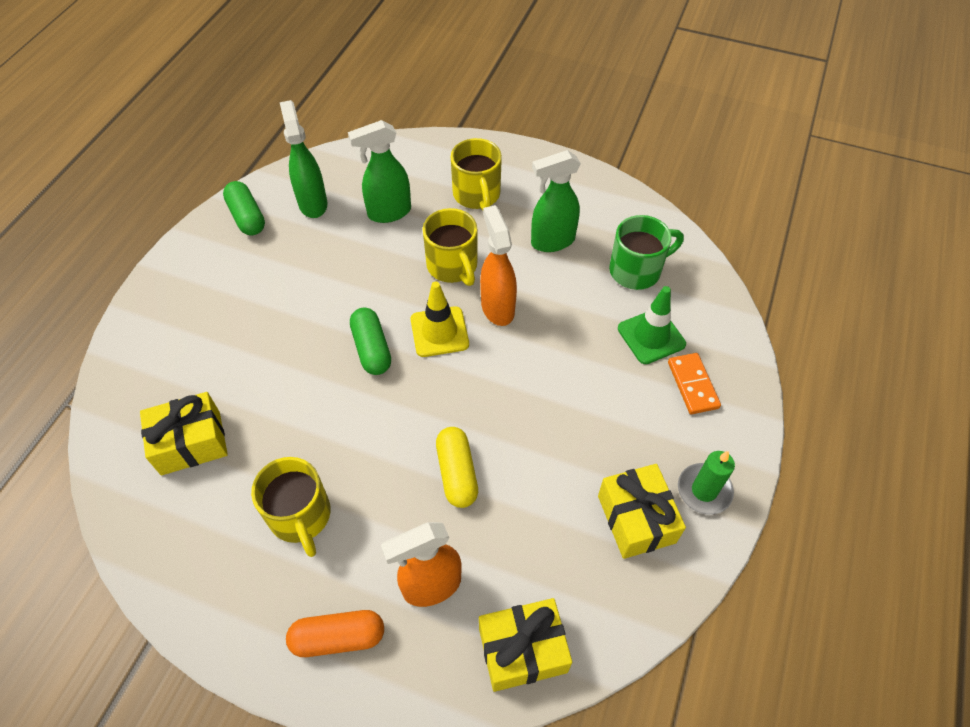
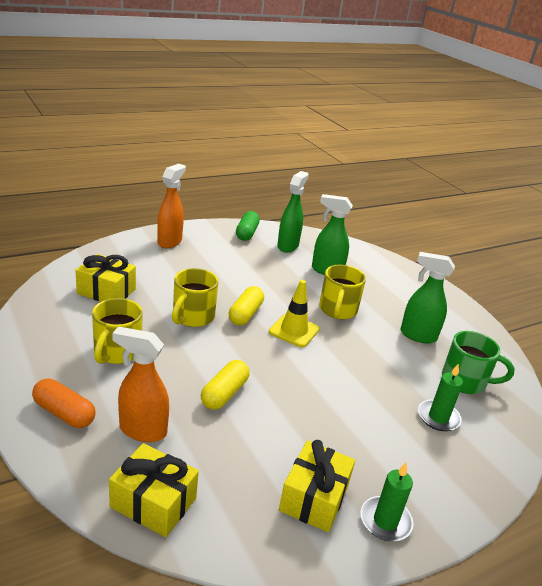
camera: 35 degrees right, 25 degrees down
(371, 349) = (245, 314): green capsule -> yellow capsule
(477, 195) = (390, 291): yellow mug -> yellow mug (192, 317)
(497, 307) = (343, 342): orange spray bottle -> orange spray bottle (170, 242)
(651, 336) = (438, 417): green traffic cone -> green candle
(692, 385) = (443, 461): orange domino -> none

